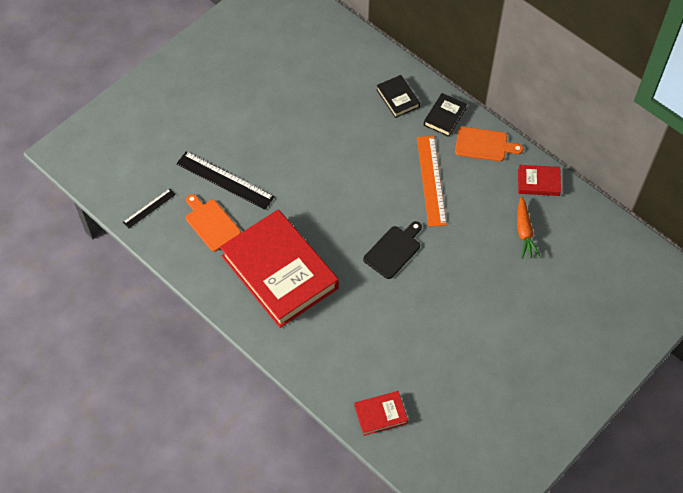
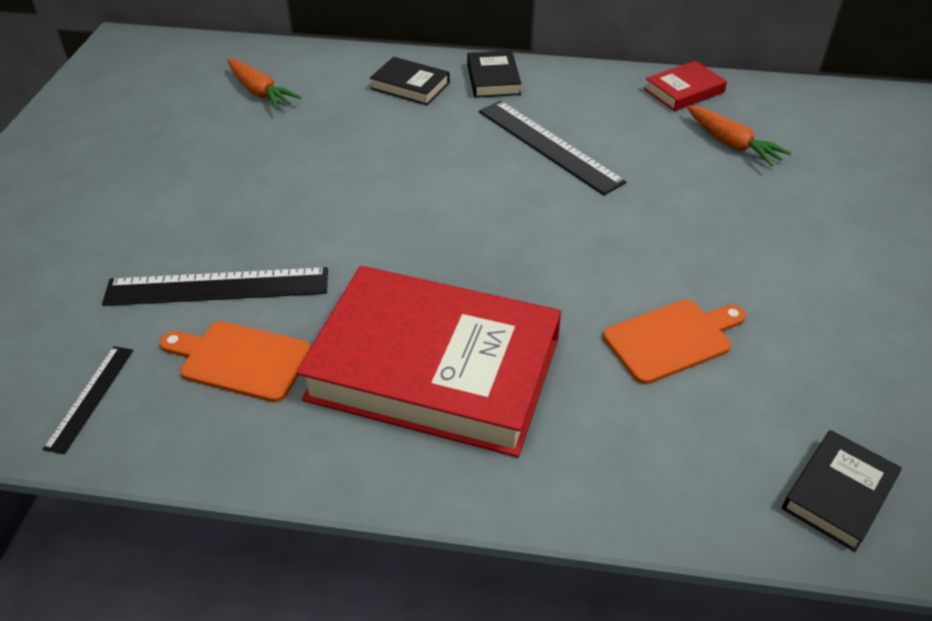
camera: 35 degrees left, 15 degrees down
(320, 62) = (260, 92): none -> orange carrot
(380, 414) = (838, 493): red book -> black book
(393, 250) = (587, 246): black cutting board -> none
(431, 180) = (548, 146): orange ruler -> black ruler
(484, 145) = (574, 84): orange cutting board -> orange cutting board (671, 339)

